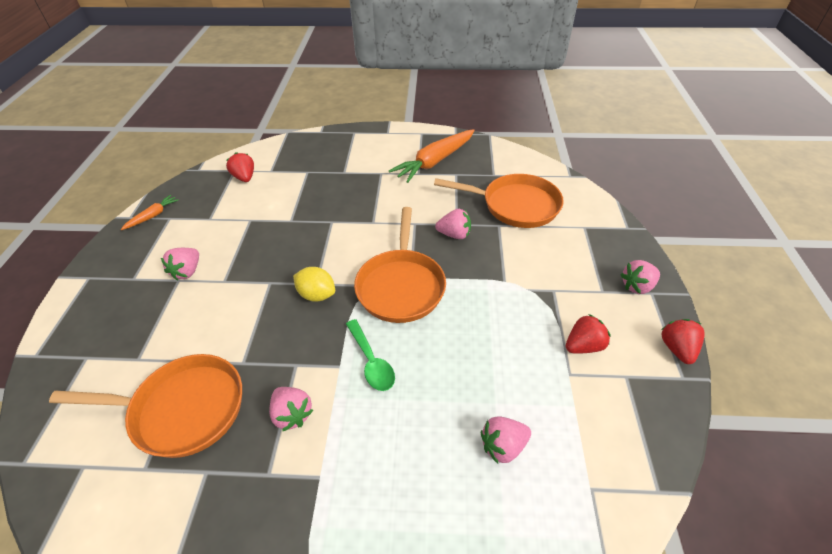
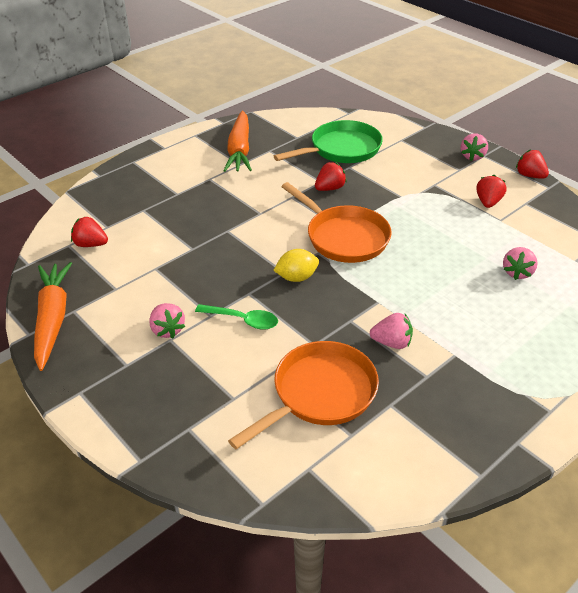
camera: 45 degrees left, 5 degrees down
(153, 216) = (53, 319): orange carrot -> orange carrot, size x2.06
(371, 362) = (393, 286): green spoon -> green spoon (243, 320)
(454, 234) = (330, 188): pink strawberry -> red strawberry
(515, 205) = (341, 149): orange pan -> green pan

